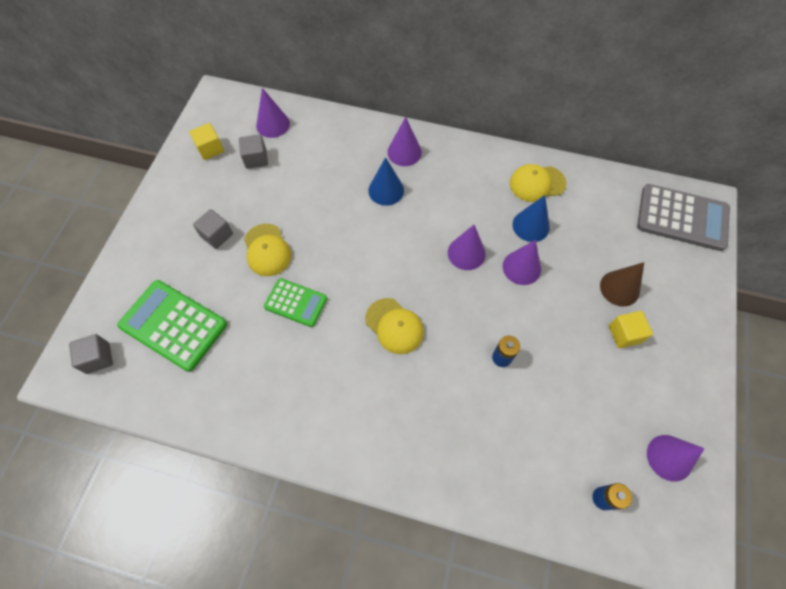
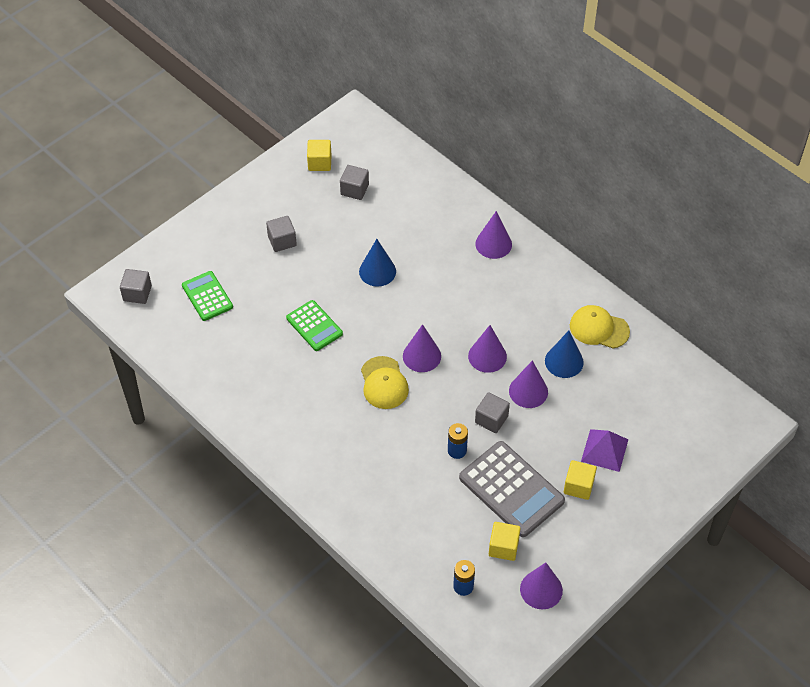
camera: 30 degrees right, 10 degrees down
(173, 325) = (207, 296): green calculator -> green calculator, size x0.60
(267, 250) = (316, 273): yellow cap -> none
(273, 124) = (389, 164): purple cone -> purple cone (421, 356)
(386, 190) = (453, 270): blue cone -> blue cone (377, 271)
(510, 310) = (491, 419): none -> grey cube
(608, 433) = (503, 547): none -> yellow cube
(619, 288) = (604, 450): brown cone -> purple pyramid
(682, 218) = (716, 423): grey calculator -> grey calculator (511, 489)

